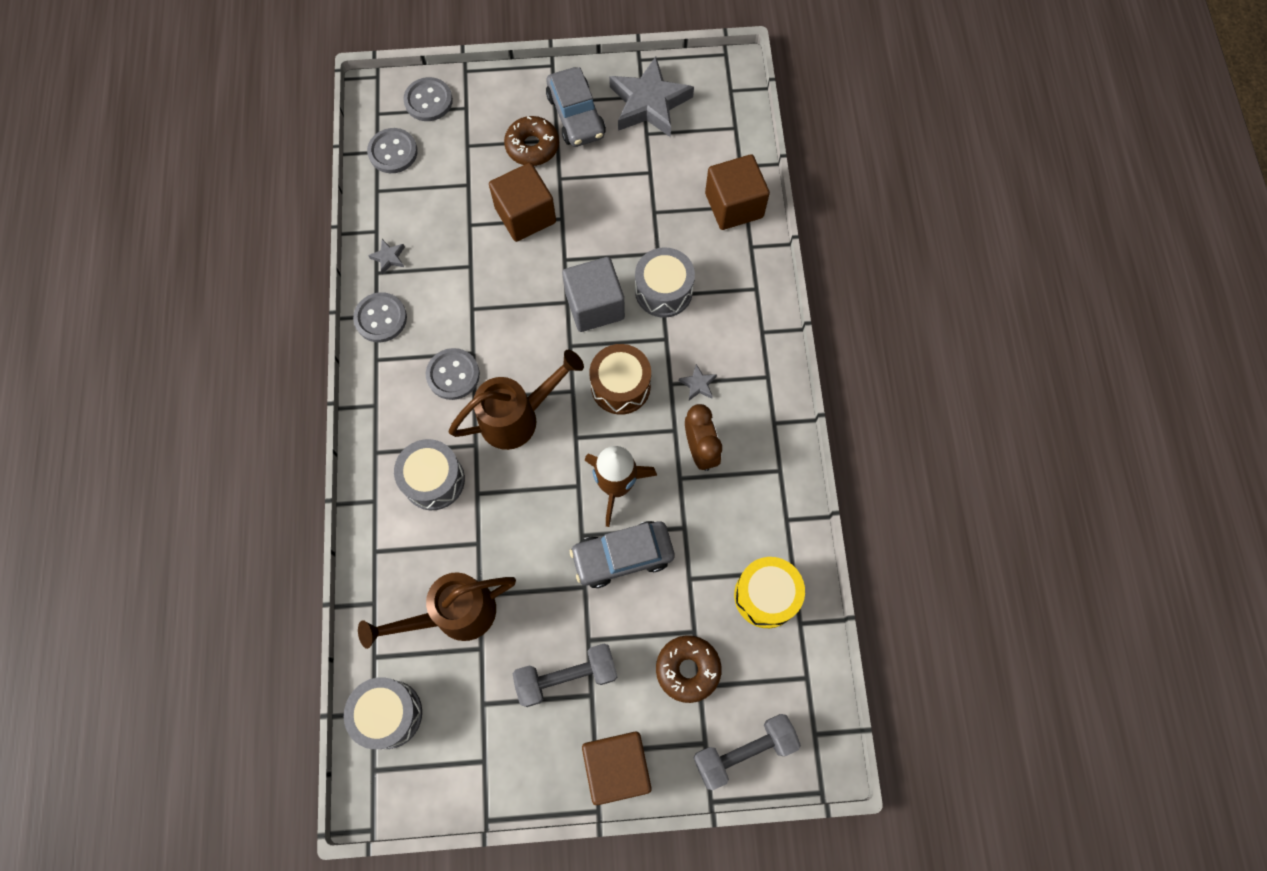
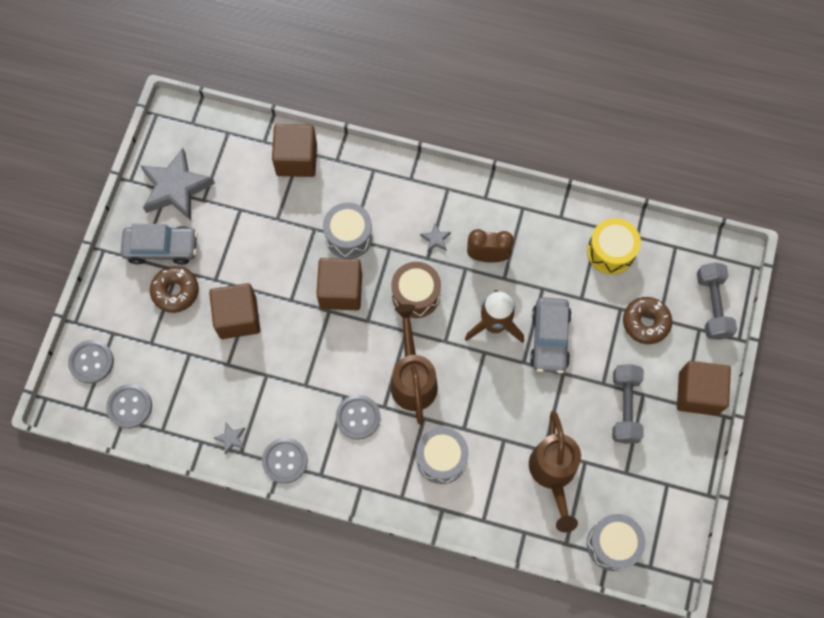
camera: 70 degrees left, 0 degrees up
(594, 305) = (341, 291): grey cube -> brown cube

